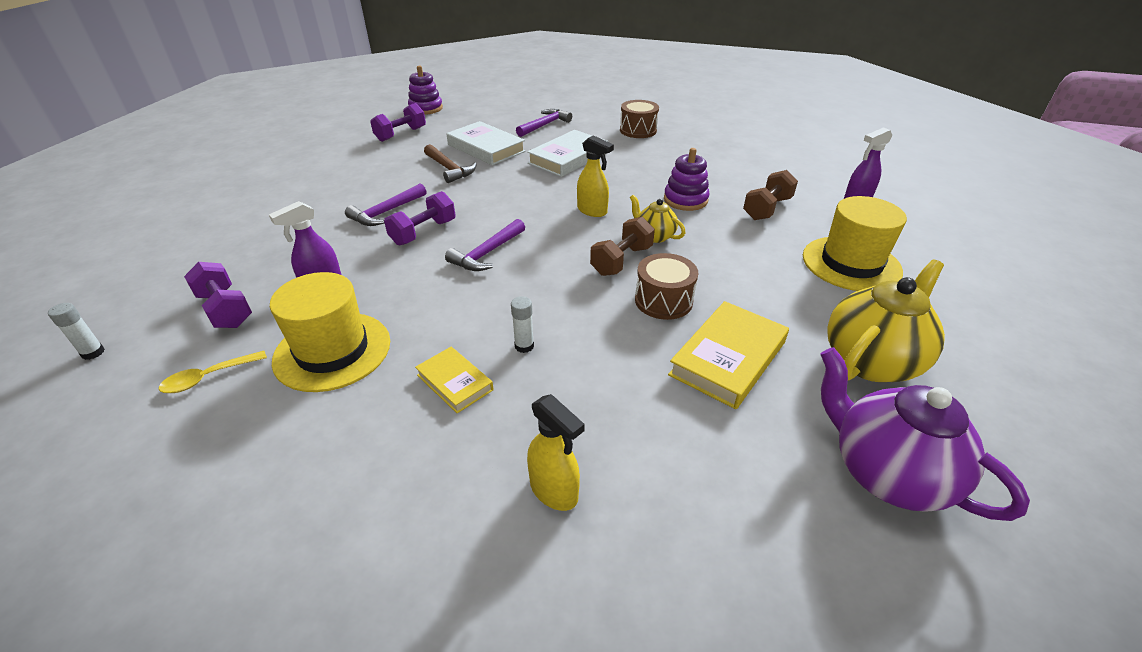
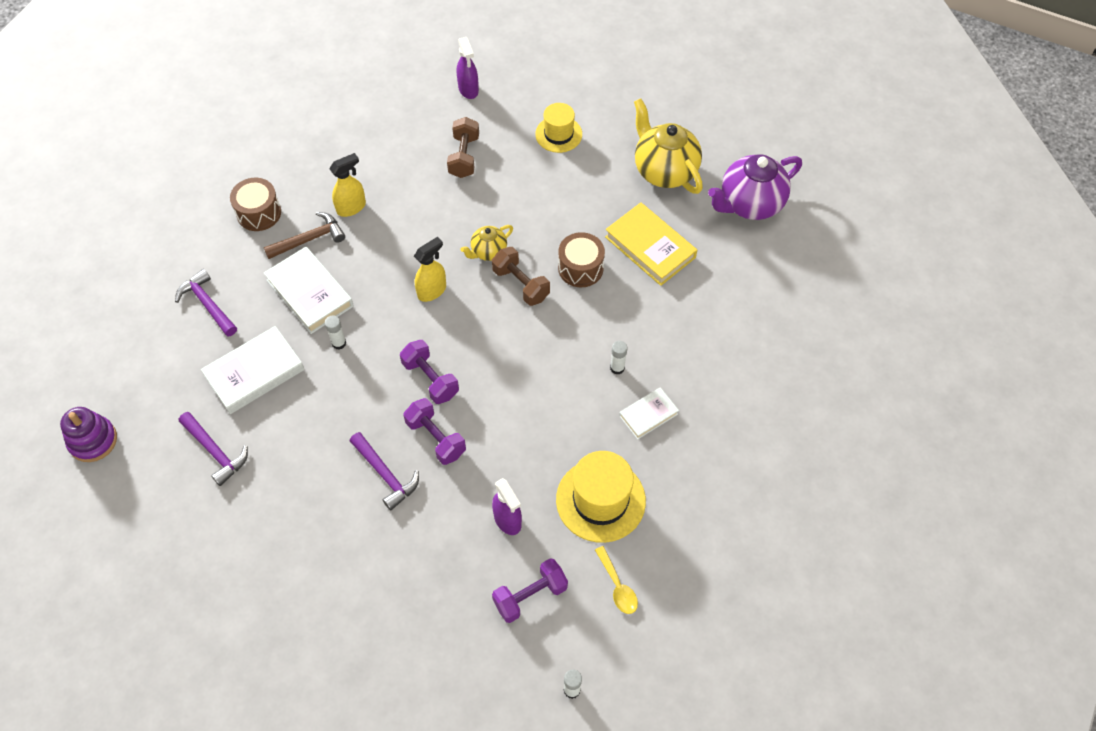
camera: 80 degrees left, 20 degrees up
(401, 134) = (177, 469): purple dumbbell -> purple dumbbell (430, 379)
(449, 169) = (300, 413): brown hammer -> brown hammer (309, 239)
(455, 382) = (648, 415): yellow book -> white book
(487, 253) = (486, 385): purple hammer -> purple hammer (215, 451)
(521, 175) = (339, 343): none -> white glue stick
(554, 491) = (744, 365): yellow spray bottle -> yellow spray bottle (351, 207)
(685, 200) = (432, 212): purple stacking toy -> none
(767, 209) = (464, 156): brown dumbbell -> brown dumbbell turned 45 degrees clockwise
(851, 263) = (558, 134): yellow hat -> yellow hat, size x0.63

